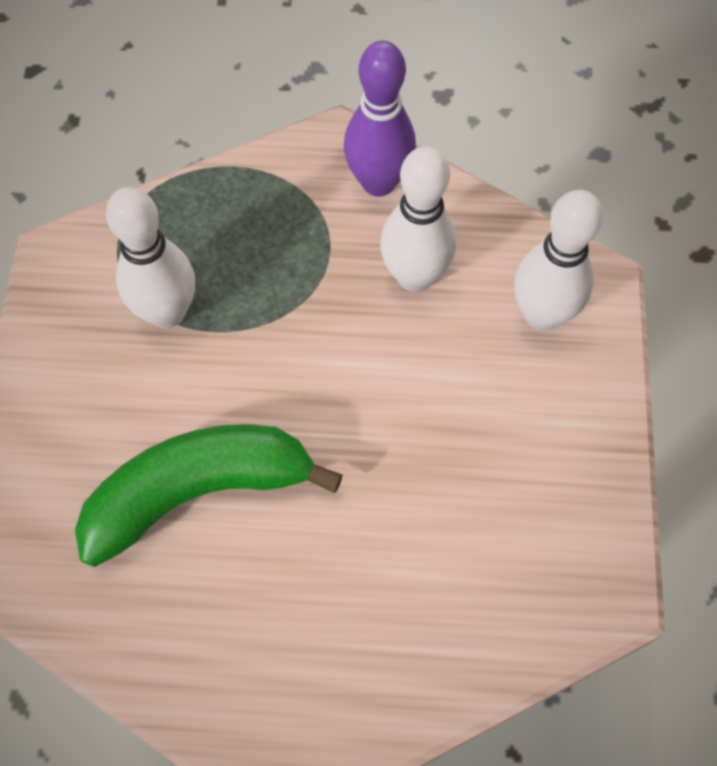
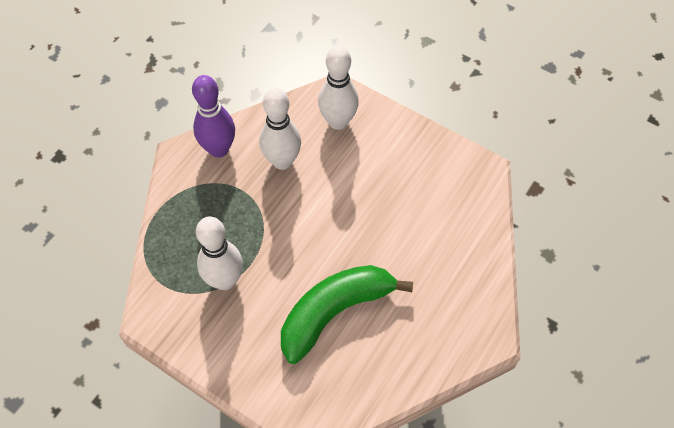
camera: 60 degrees left, 5 degrees down
(198, 492) = (334, 312): green banana -> green banana turned 45 degrees clockwise

